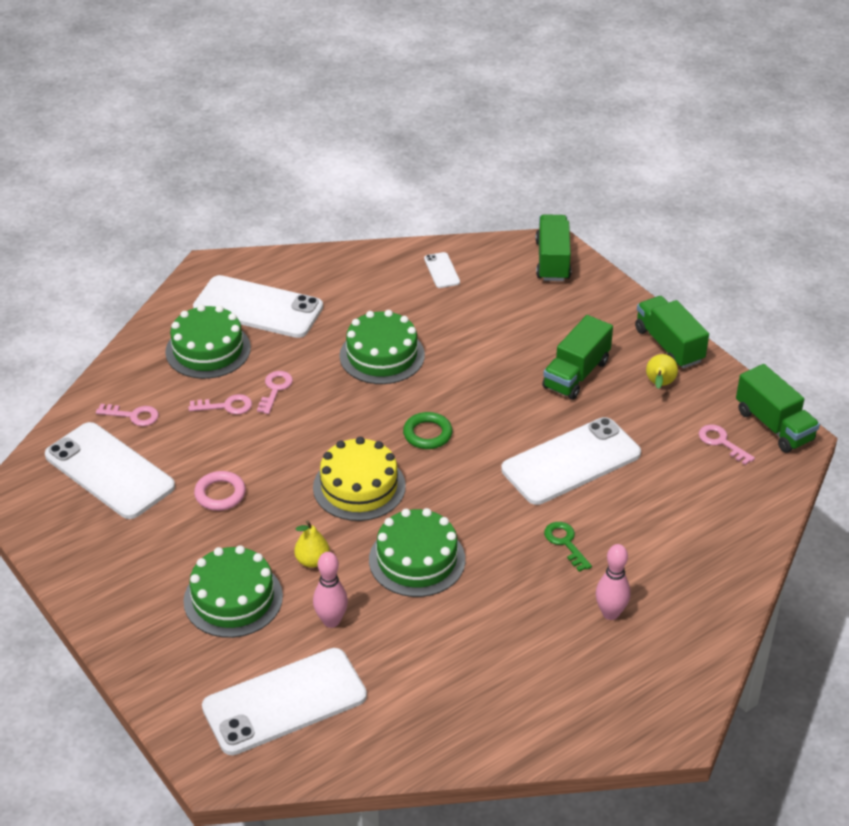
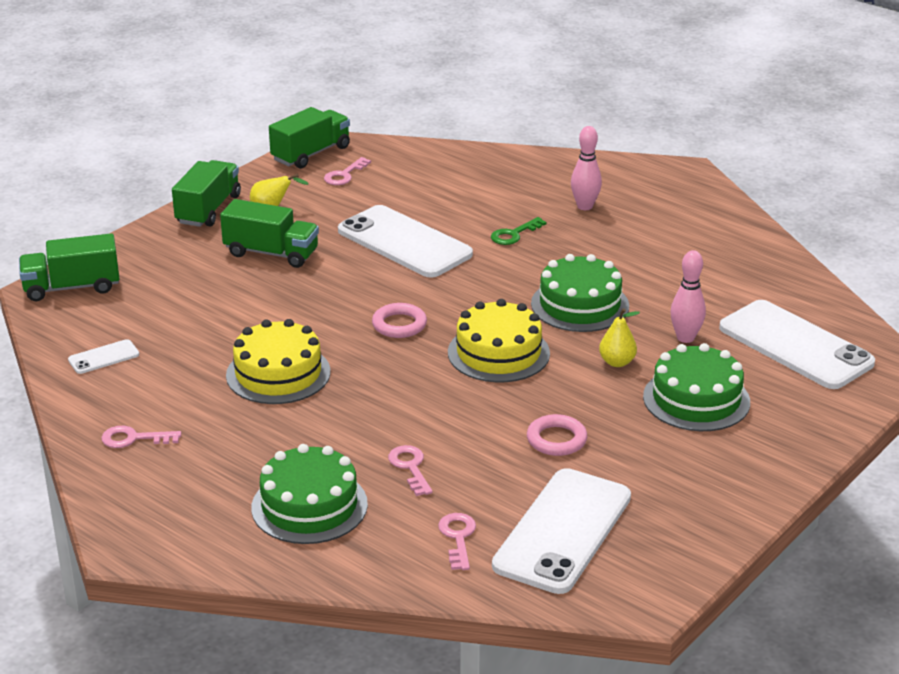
camera: 105 degrees left, 10 degrees down
(258, 308) = (211, 483): white phone -> none
(275, 389) = (366, 437): pink key -> pink key (134, 439)
(382, 355) = (278, 373): green cake -> yellow cake
(427, 434) = (399, 325): green ring -> pink ring
(669, 345) = (208, 209): green truck -> green truck turned 150 degrees clockwise

